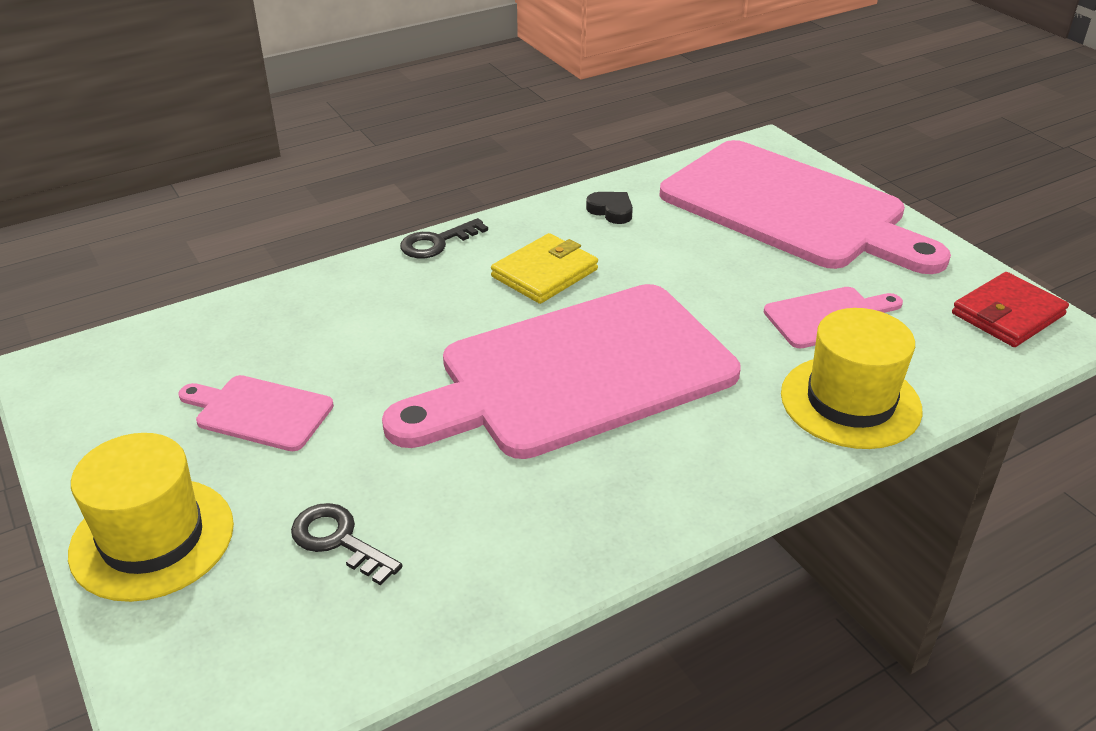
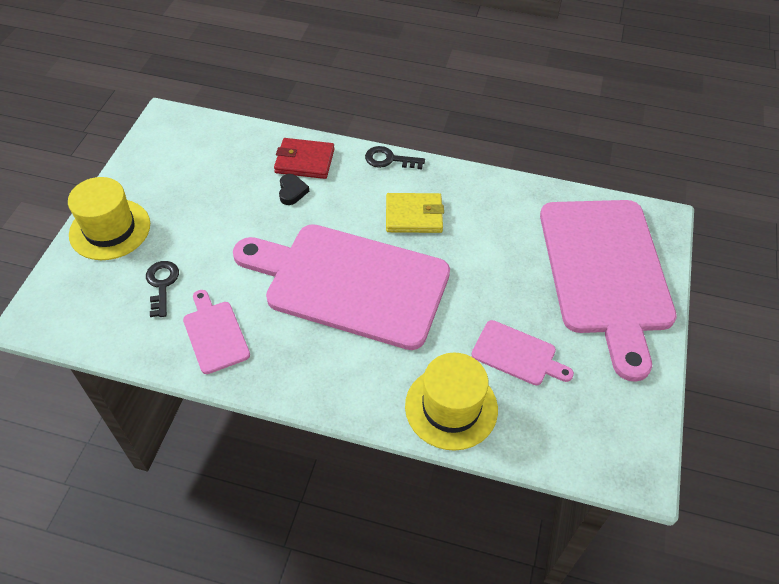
camera: 45 degrees right, 15 degrees up
(259, 412) = (207, 199): pink cutting board -> pink cutting board (215, 334)
(611, 211) = (501, 201): black heart -> black heart (292, 191)
(1007, 314) = (624, 437): red wallet -> red wallet (304, 161)

